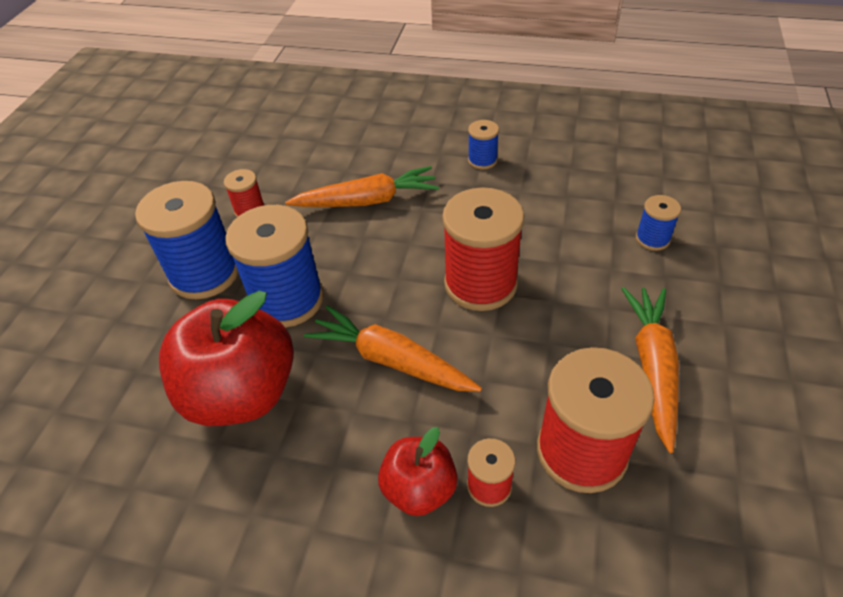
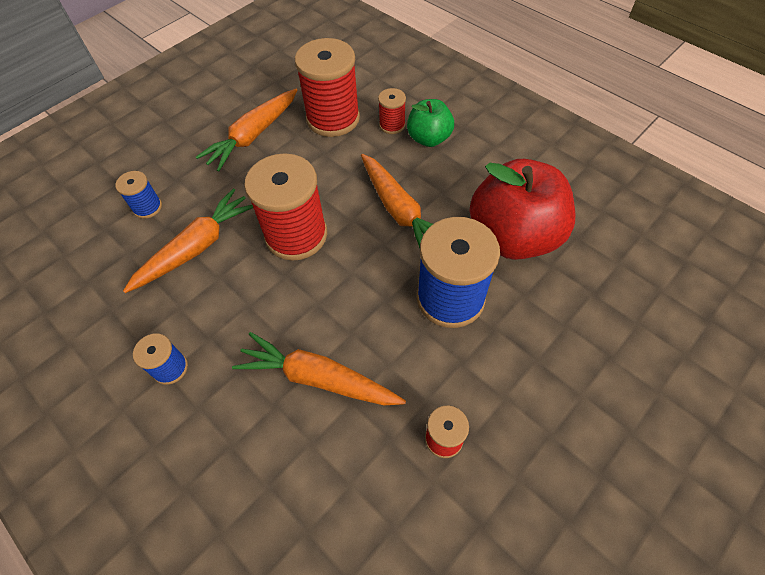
camera: 150 degrees left, 10 degrees up
(204, 273) = (516, 369): blue spool -> none
(419, 489) = (429, 138): red apple -> green apple
(561, 231) = (196, 247): none -> orange carrot

